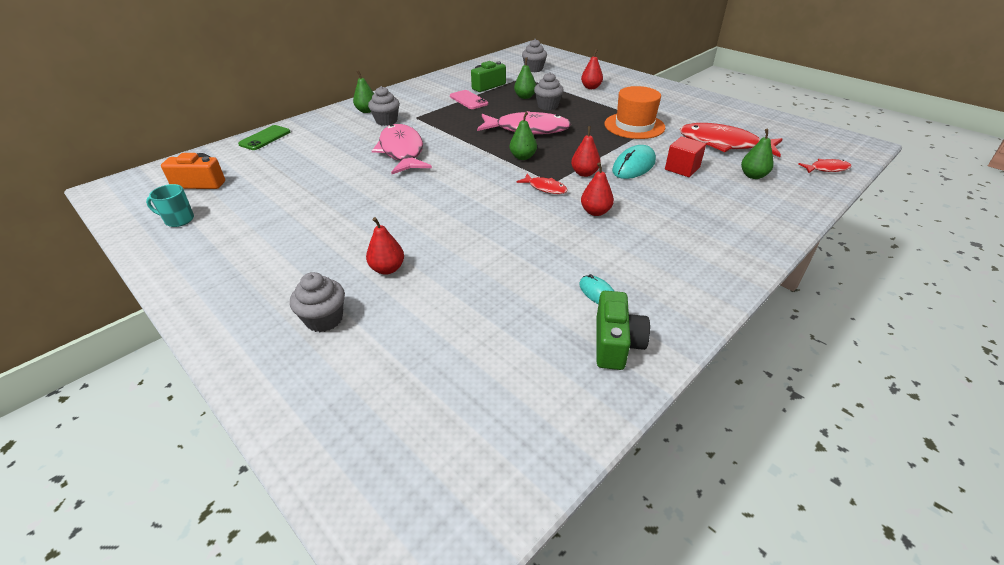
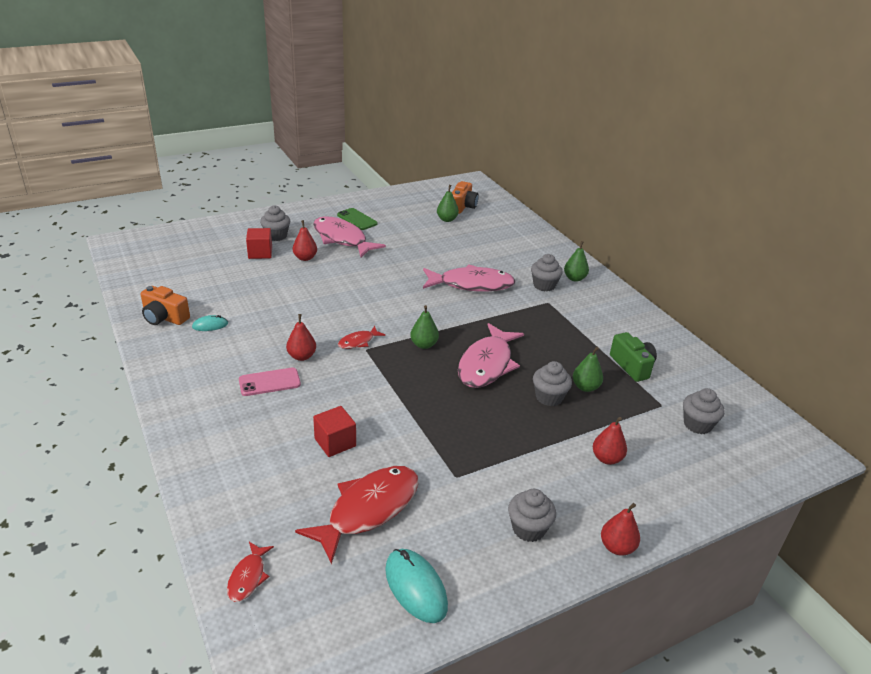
camera: 105 degrees right, 5 degrees down
(179, 220) = (415, 201): turquoise mug -> none
(265, 138) = (529, 229): green phone -> green phone (357, 219)
(319, 252) = (342, 239): none -> pink fish
(389, 317) = (260, 253): none -> red cube
(468, 100) = (586, 343): pink phone -> pink phone (269, 382)
(584, 173) = (369, 372): red pear -> red pear (617, 547)
(616, 343) = (164, 317): green camera -> orange camera
(633, 166) = (362, 409): turquoise mouse -> turquoise mouse (415, 587)
(634, 126) = (459, 450): orange hat -> none
(673, 101) = (528, 529): none -> grey cupcake
(753, 176) = (283, 492): green pear -> green pear (447, 219)

